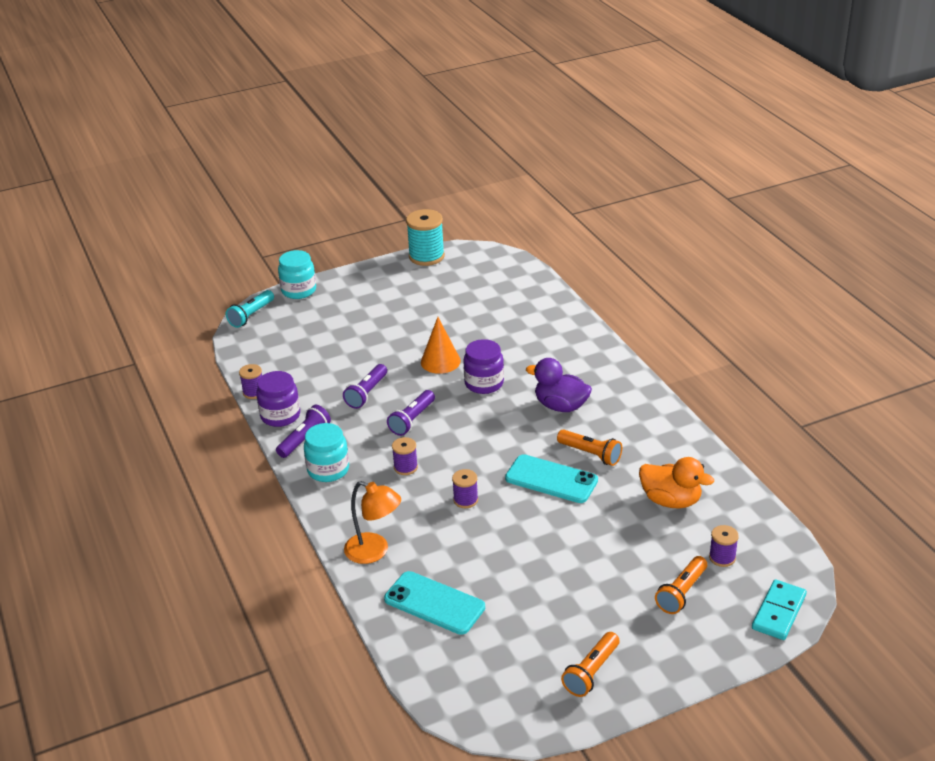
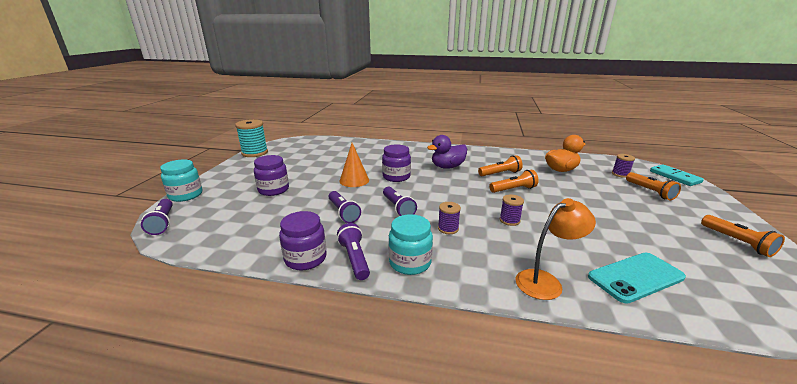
camera: 55 degrees left, 10 degrees down
(251, 315) = (162, 223): turquoise flashlight -> purple flashlight
(254, 392) = (252, 260): purple spool -> none
(362, 328) = (273, 190): none -> purple jar
(551, 479) = (513, 189): turquoise phone -> orange flashlight

